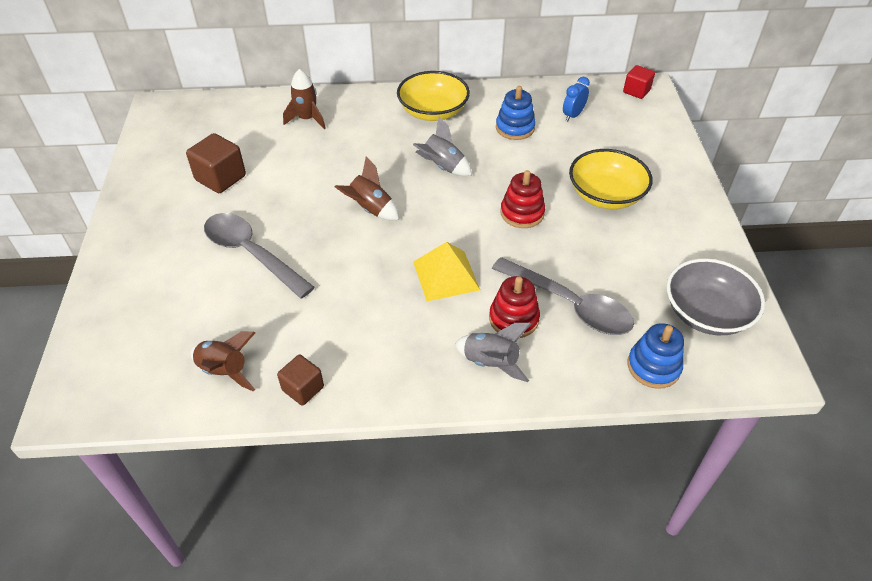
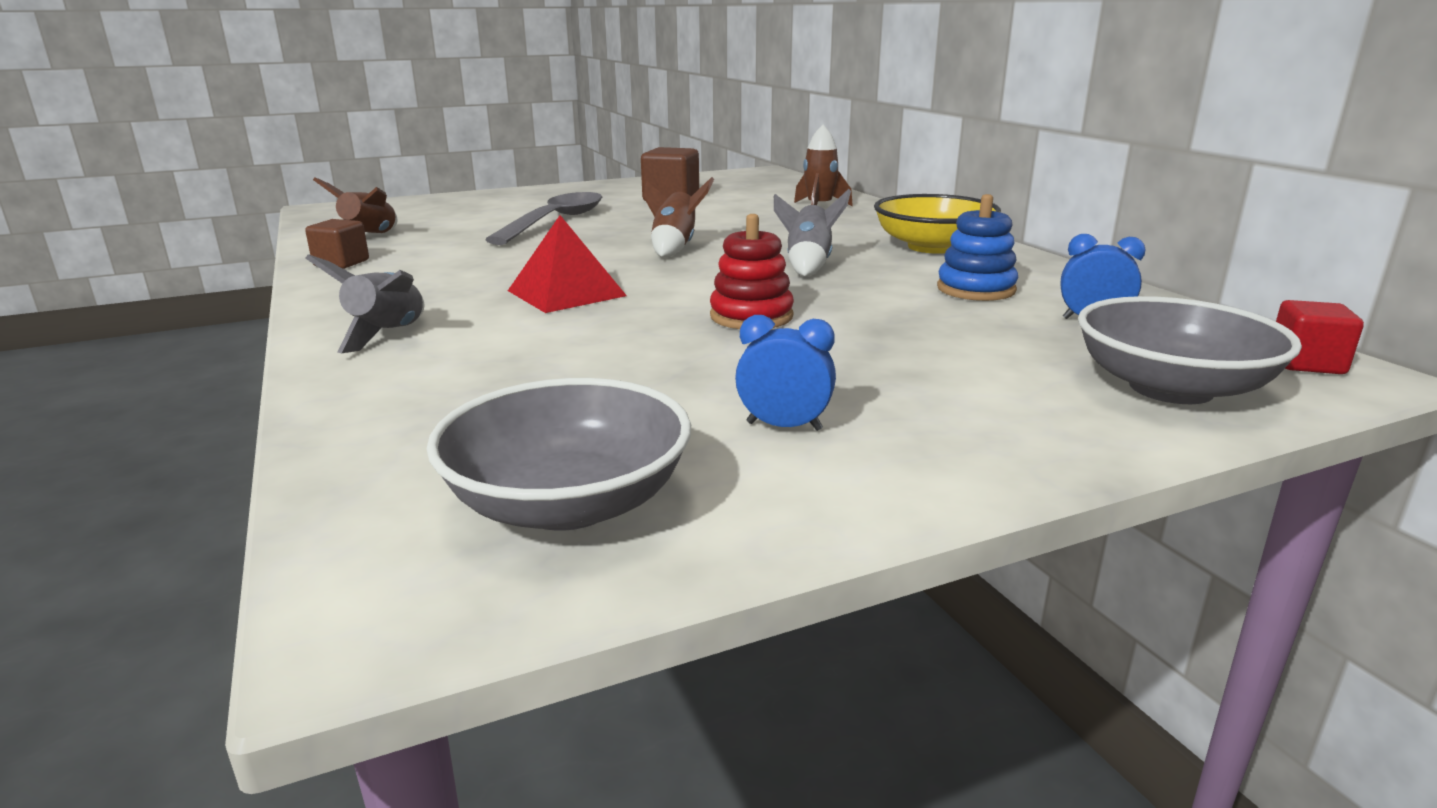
camera: 70 degrees right, 25 degrees down
(446, 275) = (566, 293): yellow pyramid -> red pyramid
(513, 319) = (487, 337): red stacking toy -> none
(569, 304) = (537, 369): grey spoon -> none
(605, 195) = (880, 368): yellow bowl -> none
(648, 132) = (1170, 388): none -> grey bowl
(653, 366) = (382, 455): blue stacking toy -> none
(656, 240) = (784, 426): none -> blue clock

